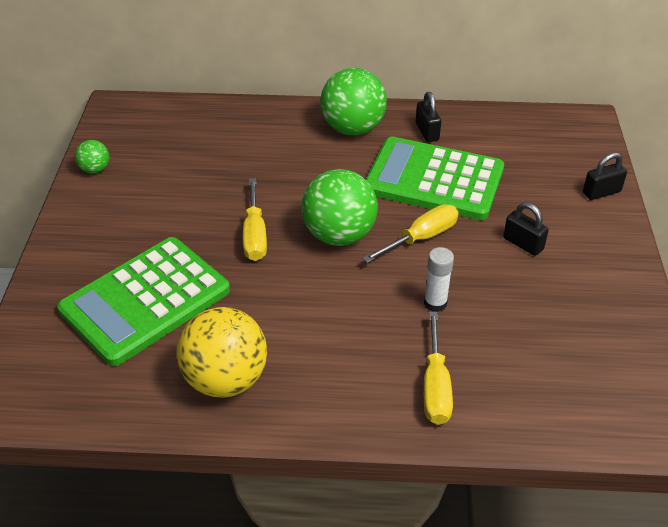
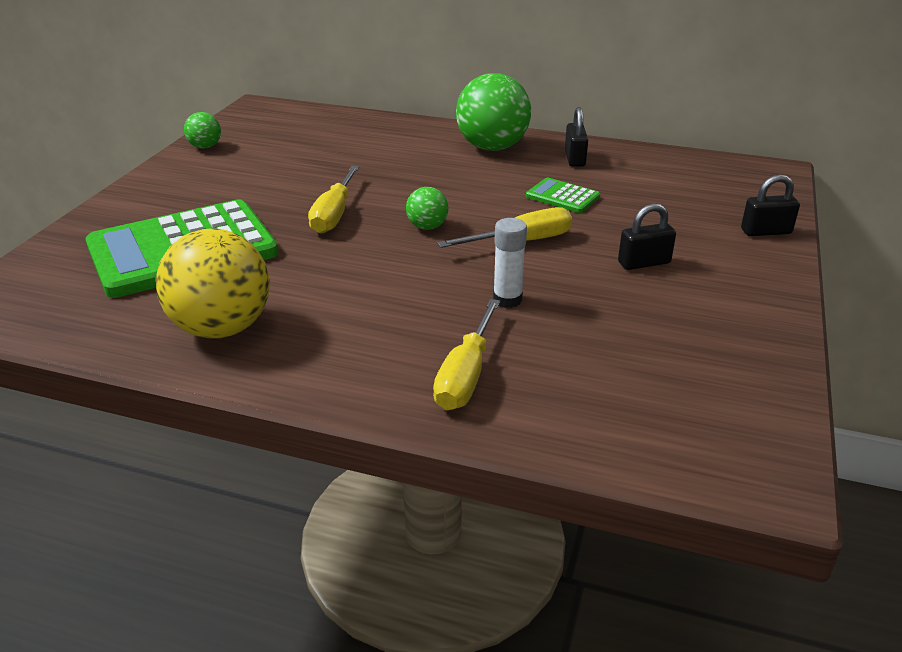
camera: 15 degrees right, 10 degrees down
(339, 235) = (427, 227): green ball -> green ball, size x0.48
(434, 180) = (562, 196): green calculator -> green calculator, size x0.43
(523, 244) = (644, 263): black padlock -> black padlock turned 75 degrees counterclockwise

